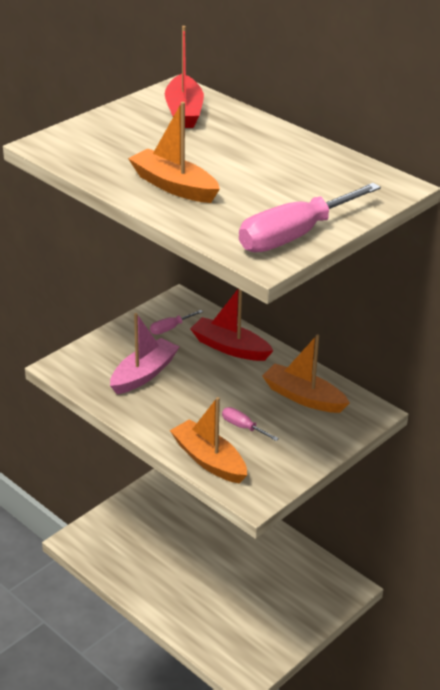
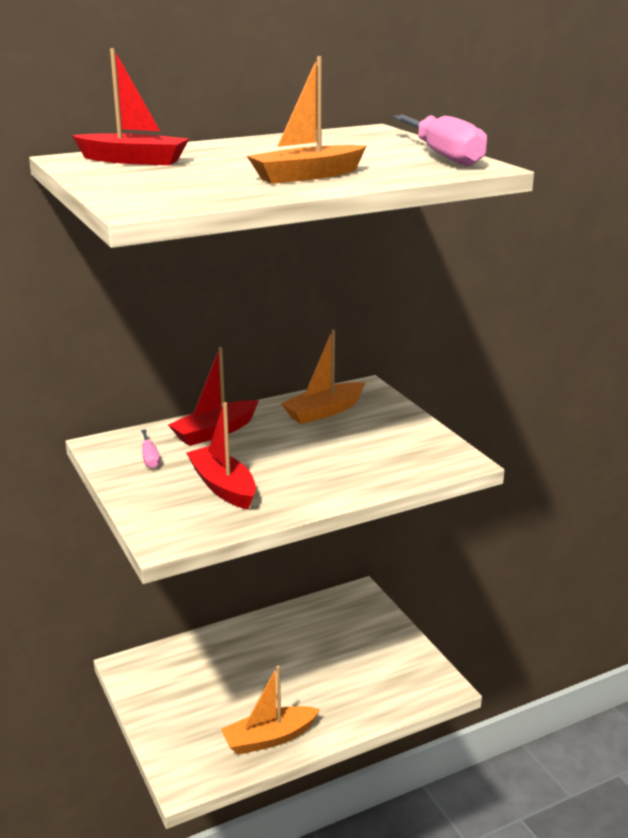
camera: 70 degrees left, 10 degrees down
(144, 374) = (223, 487): pink boat -> red boat
(209, 460) = (395, 474): orange boat -> orange boat (269, 738)
(243, 427) = (352, 448): pink screwdriver -> none

